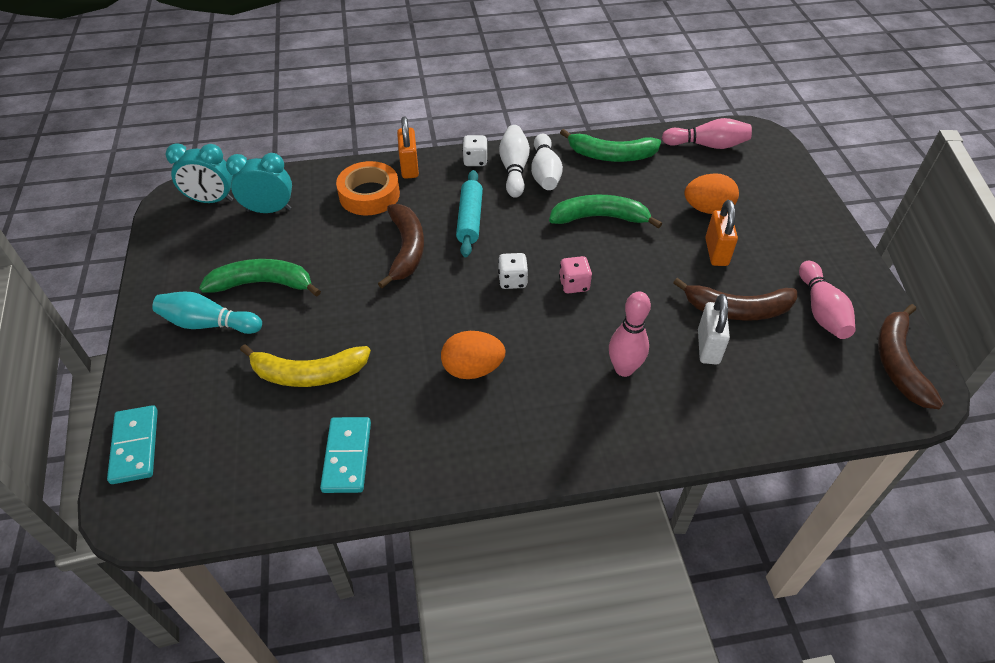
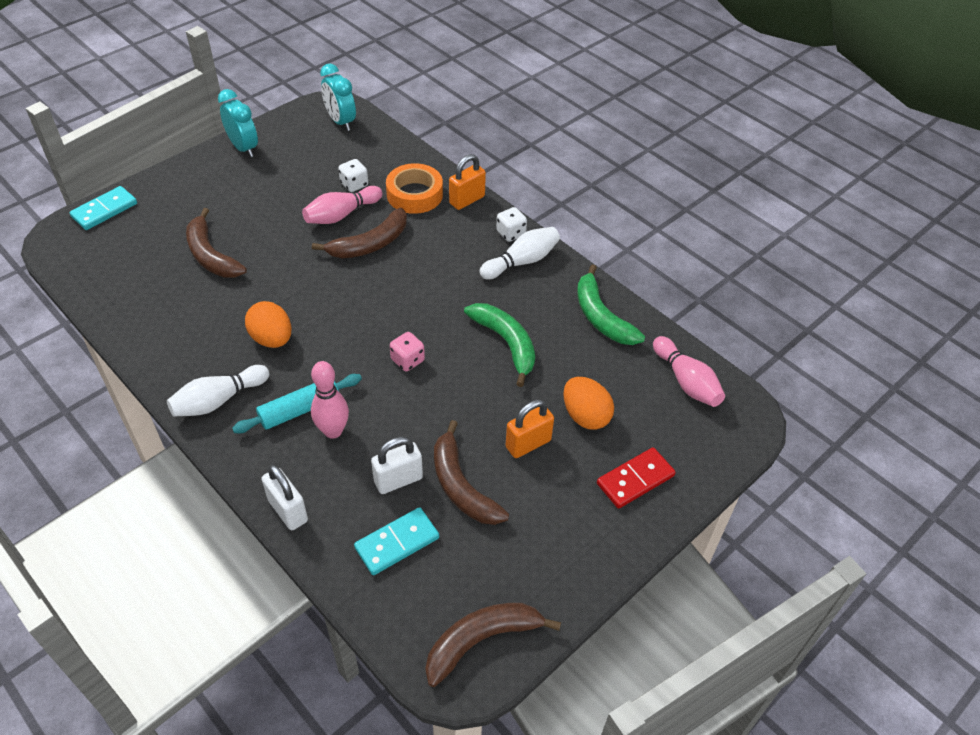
camera: 55 degrees right, 0 degrees up
(208, 324) = (223, 185): turquoise bowling pin -> none
(263, 283) = (278, 190): green banana -> none
(269, 210) = (354, 153): turquoise clock -> turquoise clock (244, 148)
(309, 374) = (211, 255): yellow banana -> brown banana
(347, 456) = (152, 310): turquoise domino -> turquoise domino (397, 543)
(470, 219) = (434, 263): turquoise rolling pin -> turquoise rolling pin (300, 410)
(512, 280) = (383, 320): white dice -> white dice (354, 184)
(545, 173) = (534, 283): white bowling pin -> white bowling pin (218, 400)
(700, 439) = (288, 510): none -> white padlock
(785, 212) = (635, 479): none -> red domino
(821, 310) = (509, 553): pink bowling pin -> pink bowling pin (341, 215)

